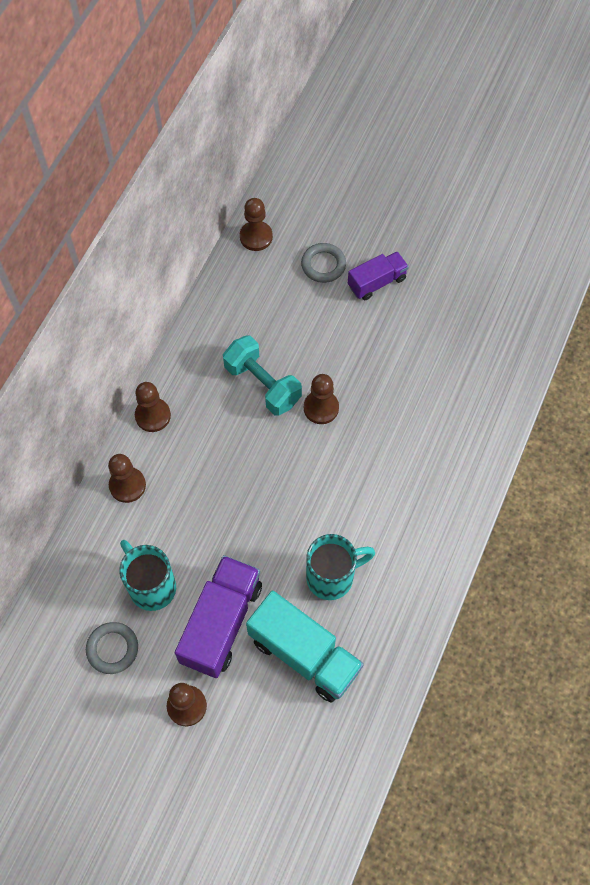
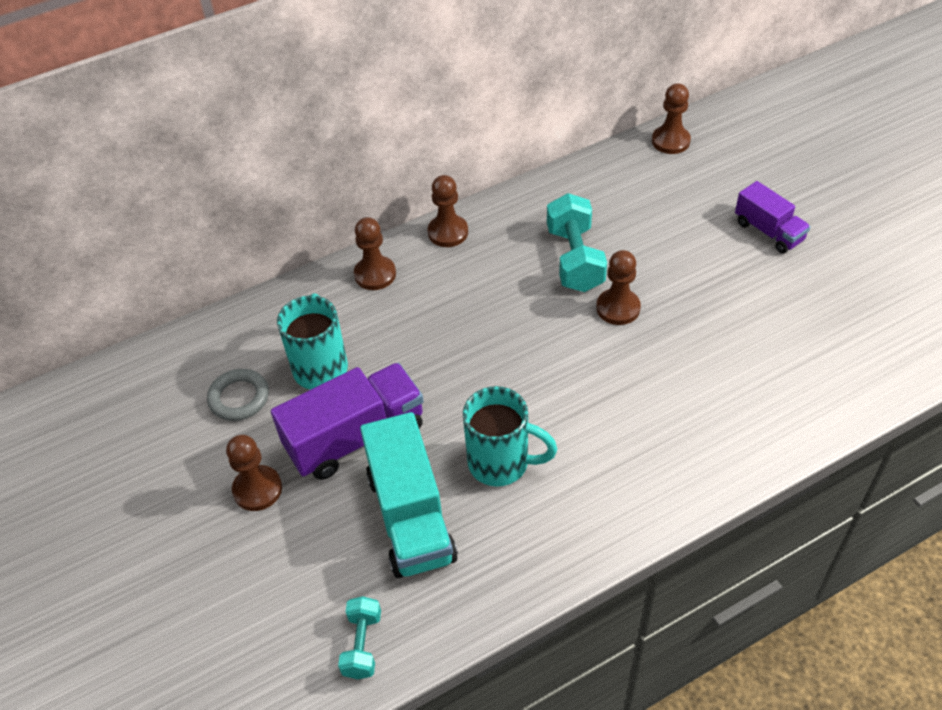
camera: 40 degrees right, 15 degrees down
(323, 265) = (722, 192): grey ring -> none
(343, 758) = (362, 645): none -> turquoise dumbbell
(377, 282) = (768, 231): purple truck -> purple truck turned 45 degrees clockwise

